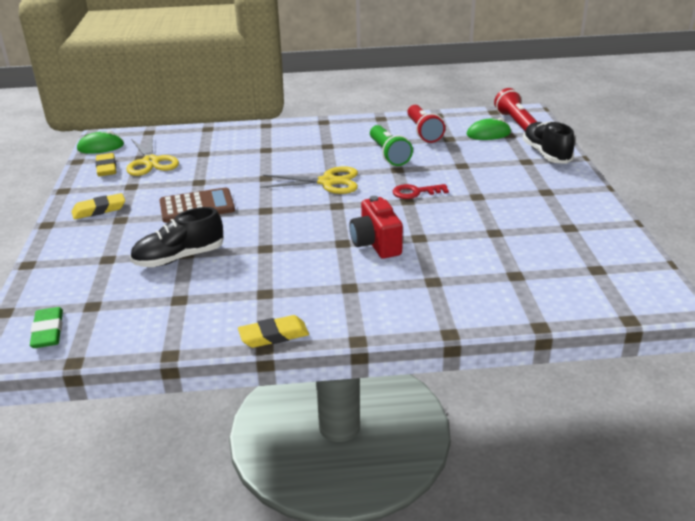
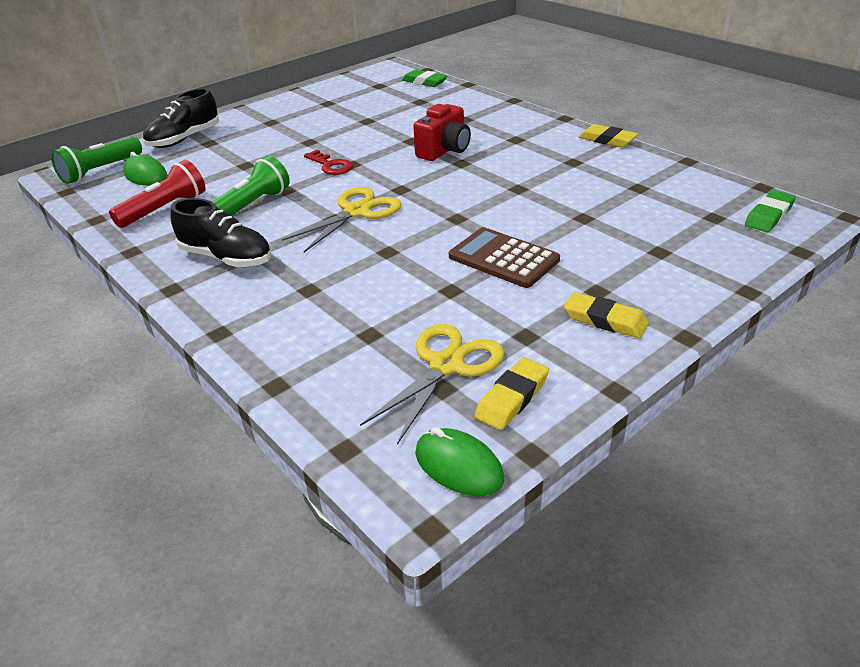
camera: 125 degrees left, 5 degrees up
(179, 258) = (595, 217): black shoe -> black shoe (226, 258)
(327, 182) = (357, 212): yellow scissors -> yellow scissors turned 75 degrees clockwise
(516, 123) = (100, 171): red flashlight -> green flashlight
(579, 300) = (424, 82): none -> green eraser

